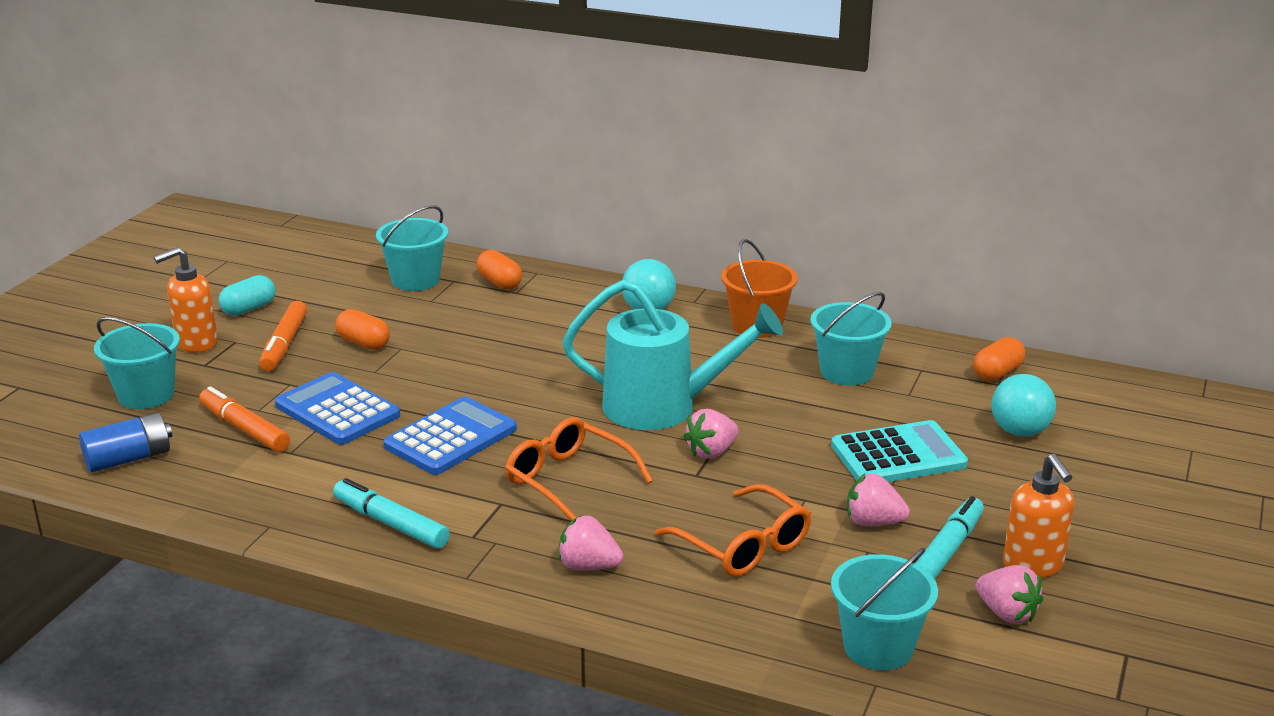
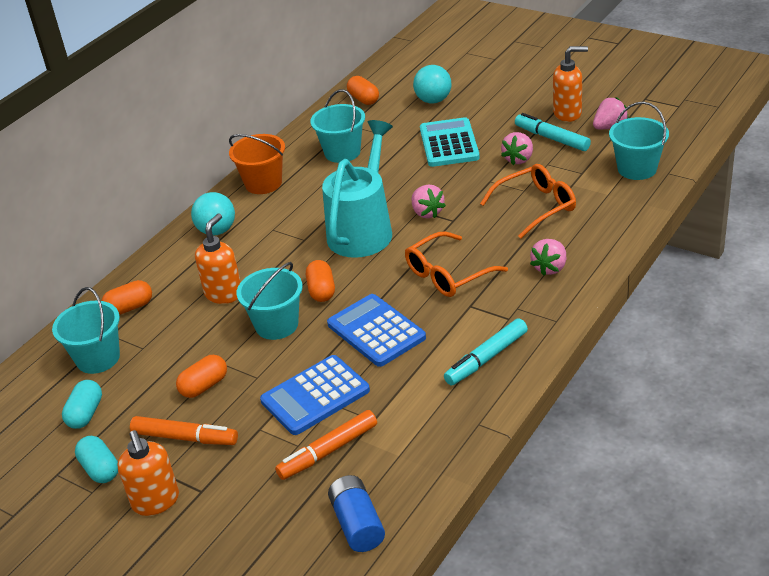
camera: 75 degrees left, 10 degrees up
(146, 395) = (245, 527): turquoise bucket -> turquoise bucket (277, 325)
(330, 288) = (85, 414): none -> turquoise capsule
(524, 332) = (224, 294): none -> orange soap dispenser
(531, 392) = (321, 290): none -> orange capsule

